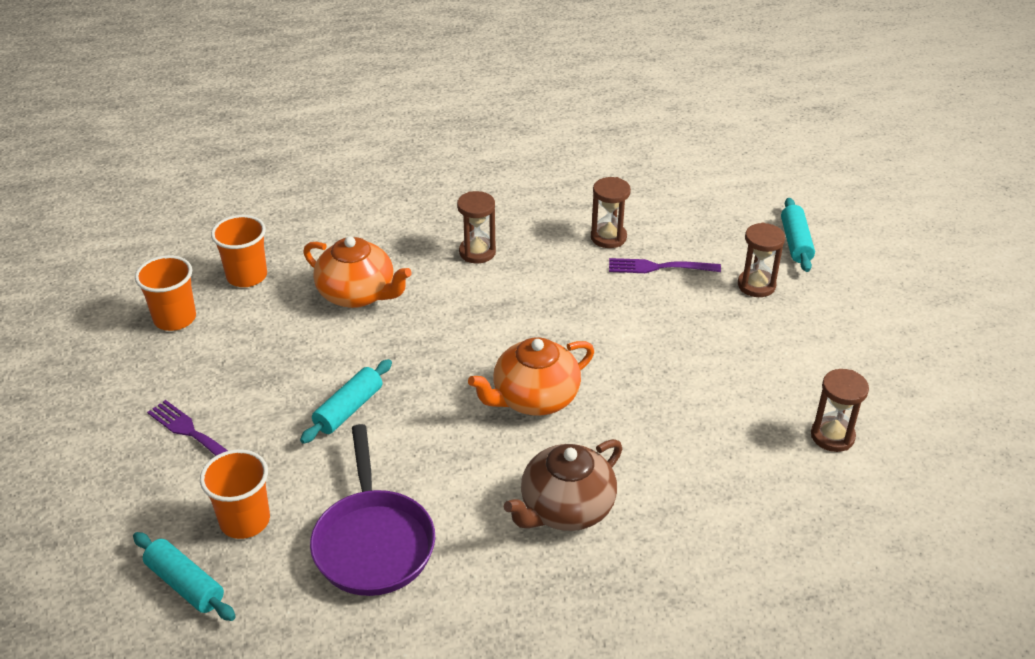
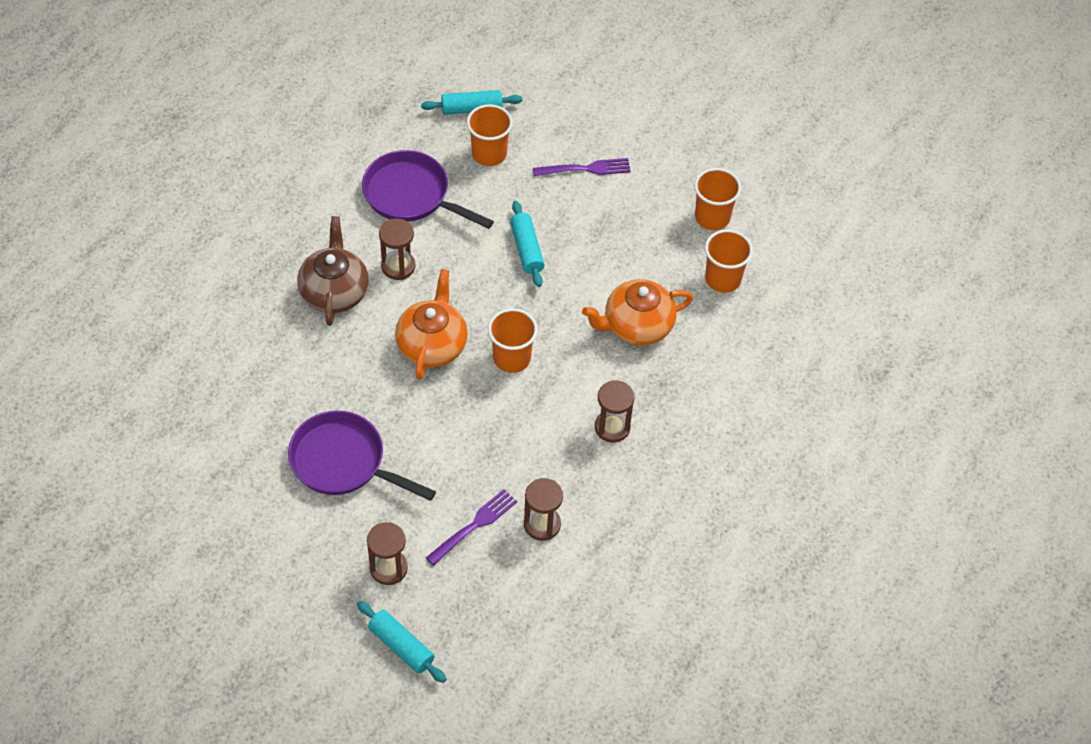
camera: 130 degrees right, 15 degrees up
(484, 342) = (512, 358): none -> orange cup
(716, 370) = (343, 462): none -> purple pan
(832, 436) = (224, 469): brown hourglass -> brown hourglass (398, 266)

